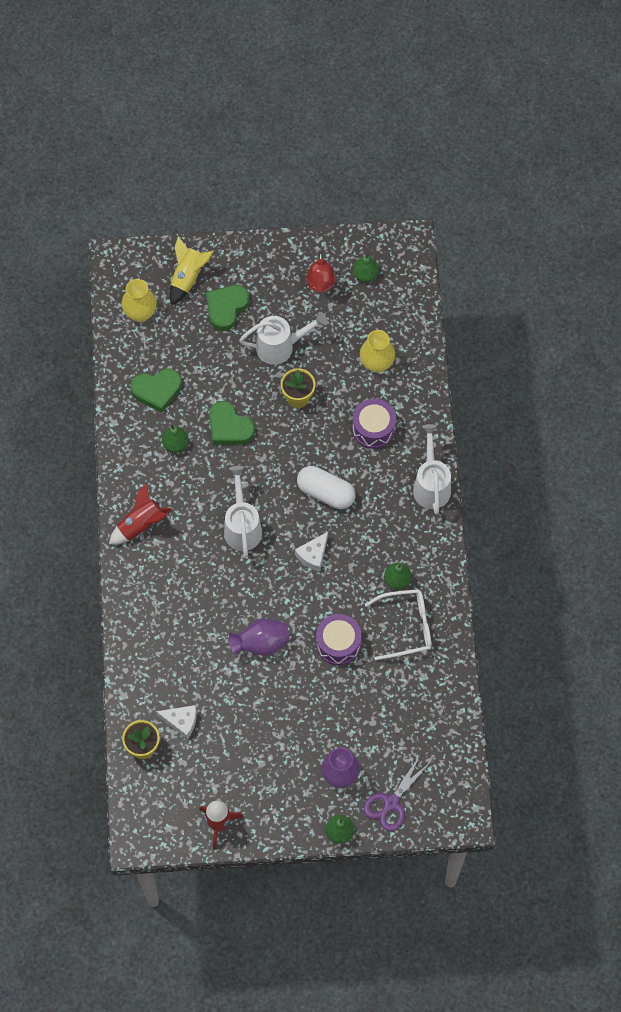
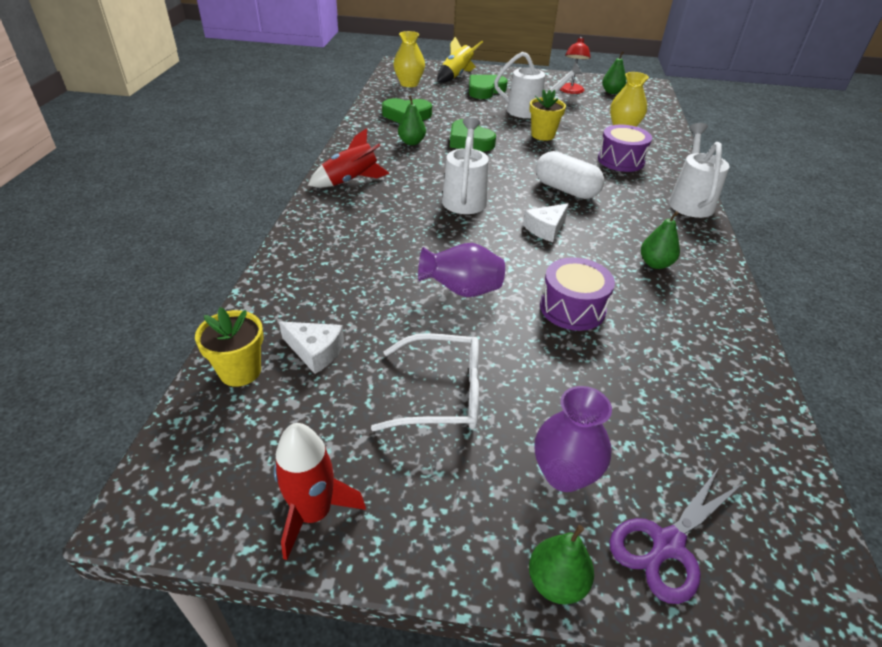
camera: 10 degrees right, 25 degrees down
(406, 626) = (672, 307): white glasses -> white glasses (442, 394)

